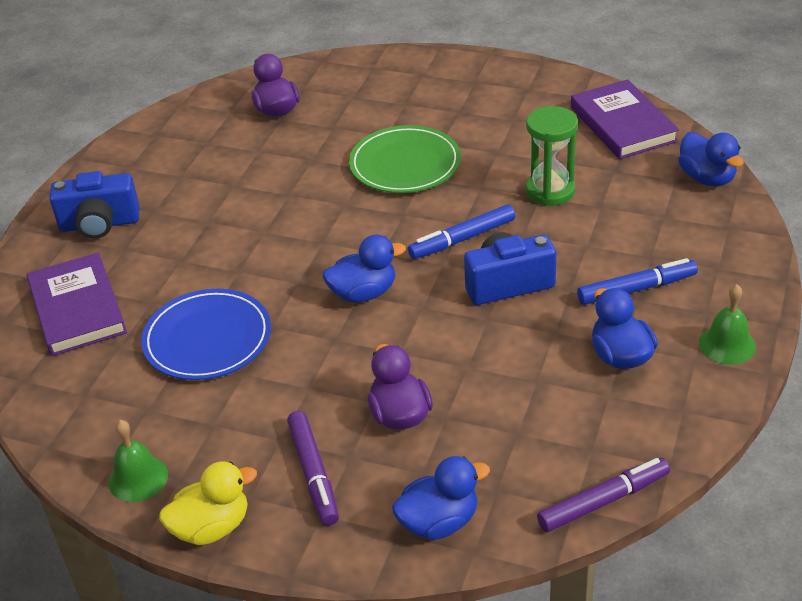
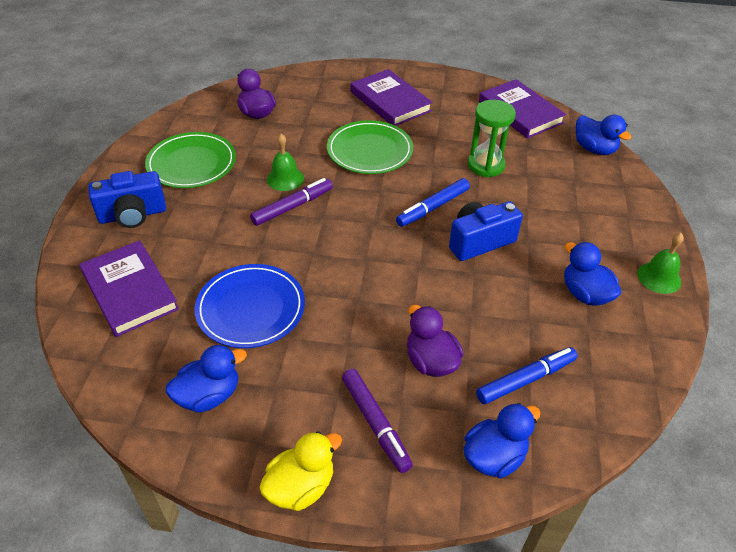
camera: 15 degrees left, 5 degrees up
(138, 478) = (222, 446): green bell -> green bell (285, 178)
(182, 168) = (192, 164): none -> green plate
(363, 293) = (369, 258): blue duck -> blue duck (209, 395)
(452, 102) = (390, 101): none -> purple book
(603, 501) = (618, 421): purple marker -> purple marker (292, 207)
(636, 289) = (576, 238): blue marker -> blue marker (525, 380)

